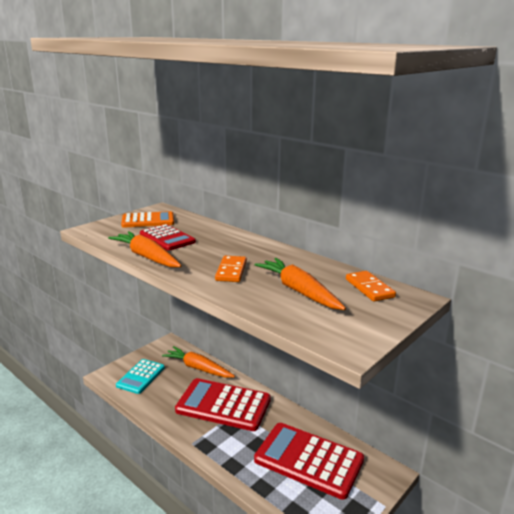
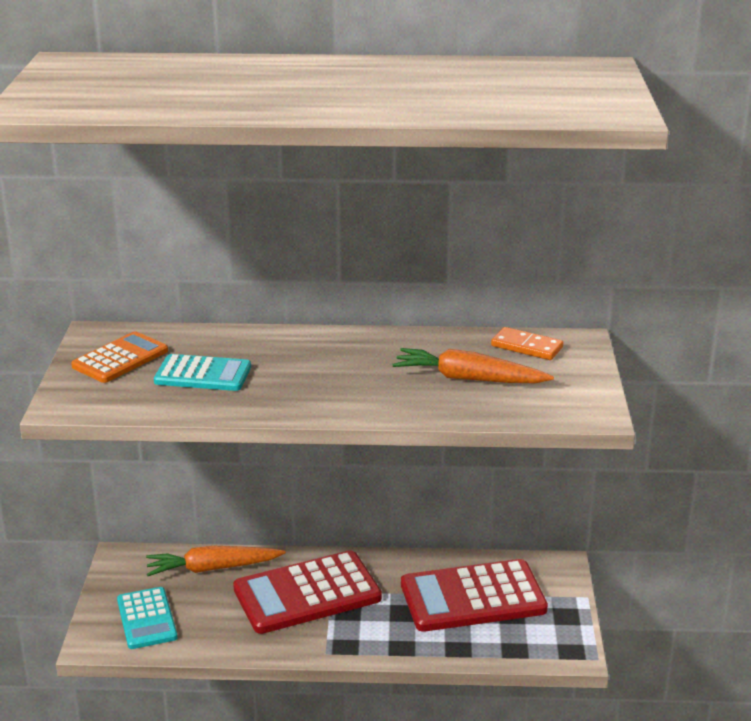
camera: 40 degrees left, 5 degrees up
(146, 257) = (230, 409): orange carrot -> none
(167, 238) = (203, 374): red calculator -> turquoise calculator
(231, 271) = (362, 385): orange domino -> none

